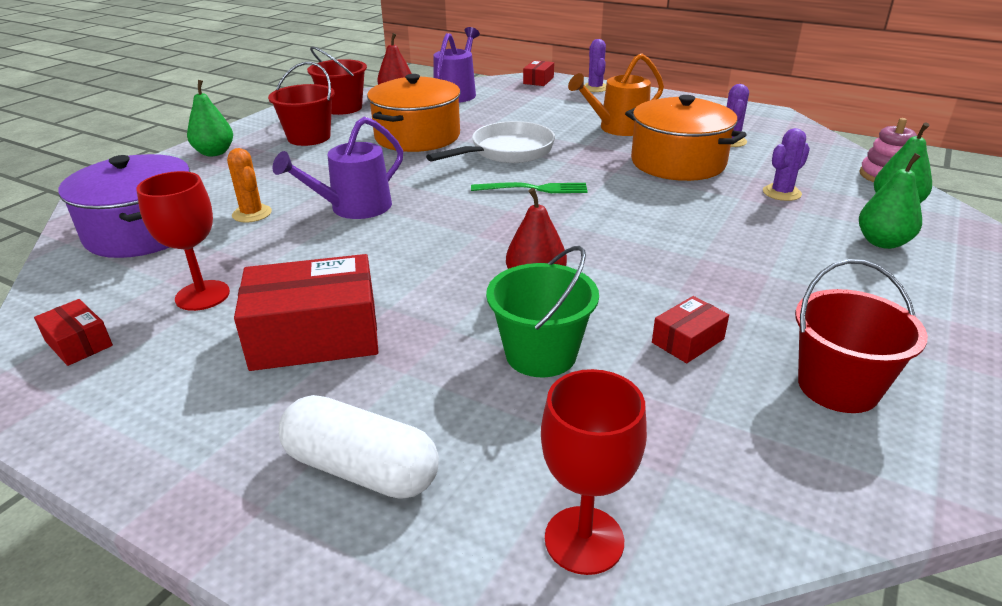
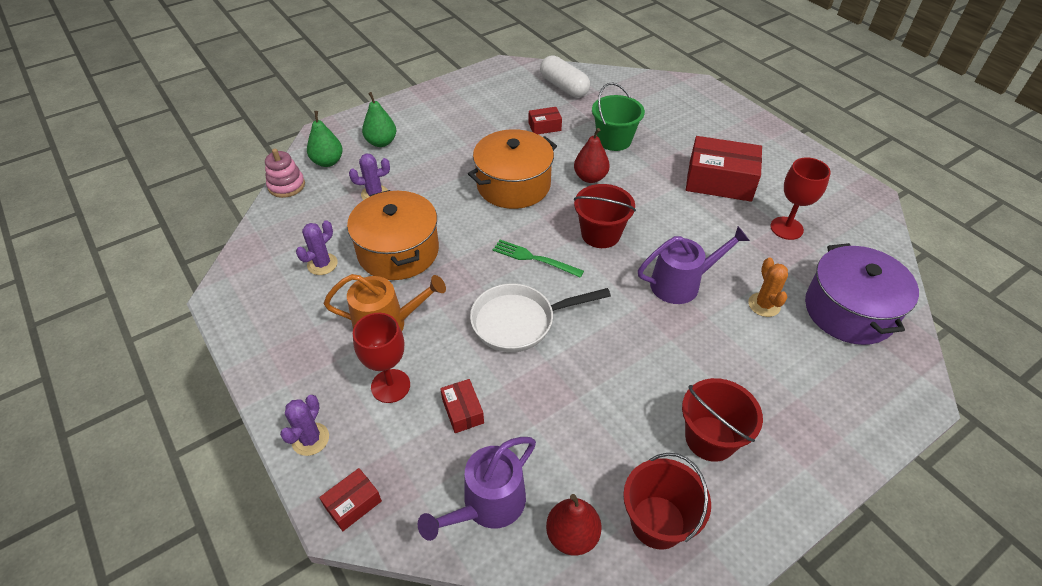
camera: 155 degrees left, 15 degrees up
(78, 343) = (849, 215): red box -> red box (463, 411)
(214, 153) = (818, 441): green pear -> none
(361, 468) = (706, 121): white capsule -> white capsule (564, 87)
(417, 136) = (590, 390): orange pot -> orange pot (513, 185)
(584, 540) = (638, 85): red goblet -> red goblet (390, 386)
(838, 387) = (507, 95): red bucket -> red bucket (600, 234)

